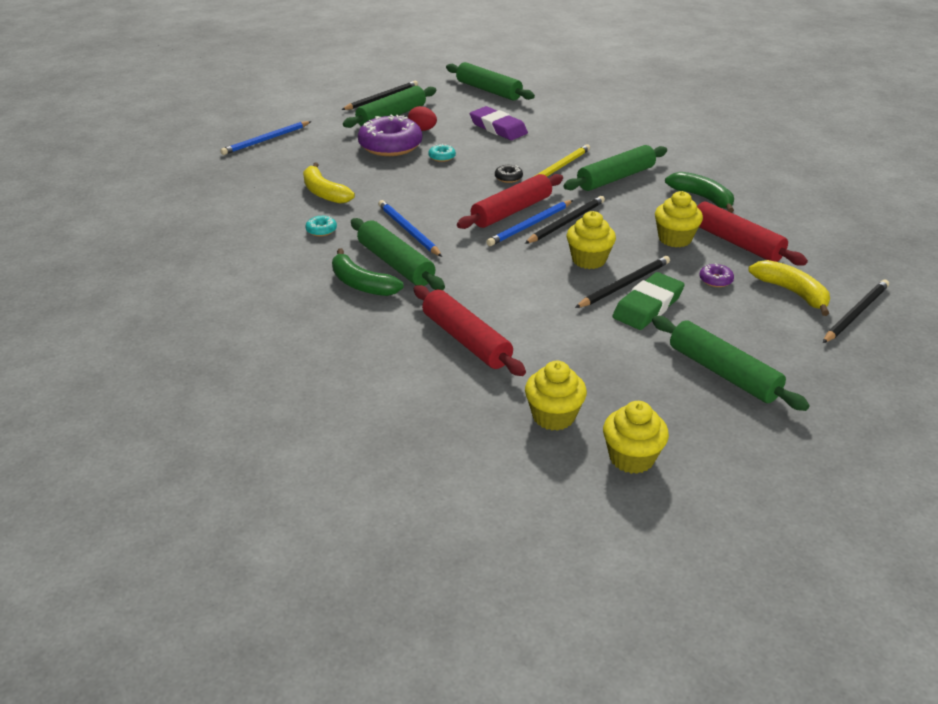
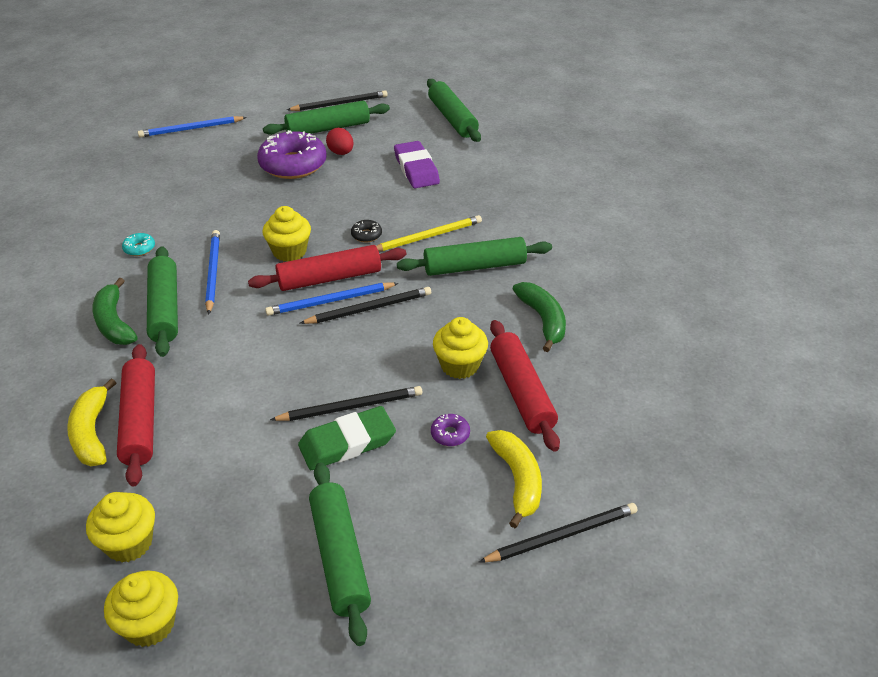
camera: 25 degrees right, 5 degrees up
(324, 192) = (183, 205): yellow banana -> yellow banana (92, 433)
(442, 157) = (327, 191): turquoise donut -> none
(588, 260) = (345, 363): yellow cupcake -> yellow cupcake (289, 251)

